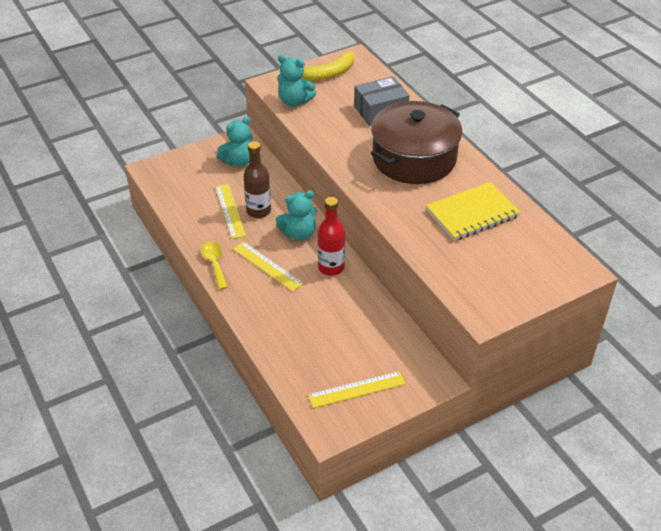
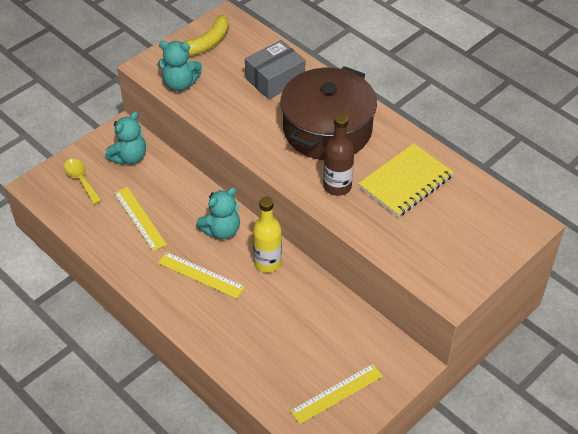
camera: 15 degrees left, 5 degrees up
(214, 264) = (144, 284): yellow spoon -> yellow spoon (81, 180)
(258, 211) = (170, 212): brown bottle -> brown bottle (337, 186)
(331, 267) = (267, 262): red bottle -> yellow bottle

